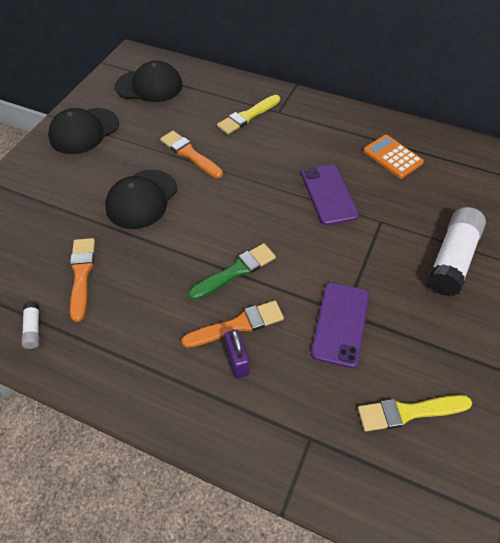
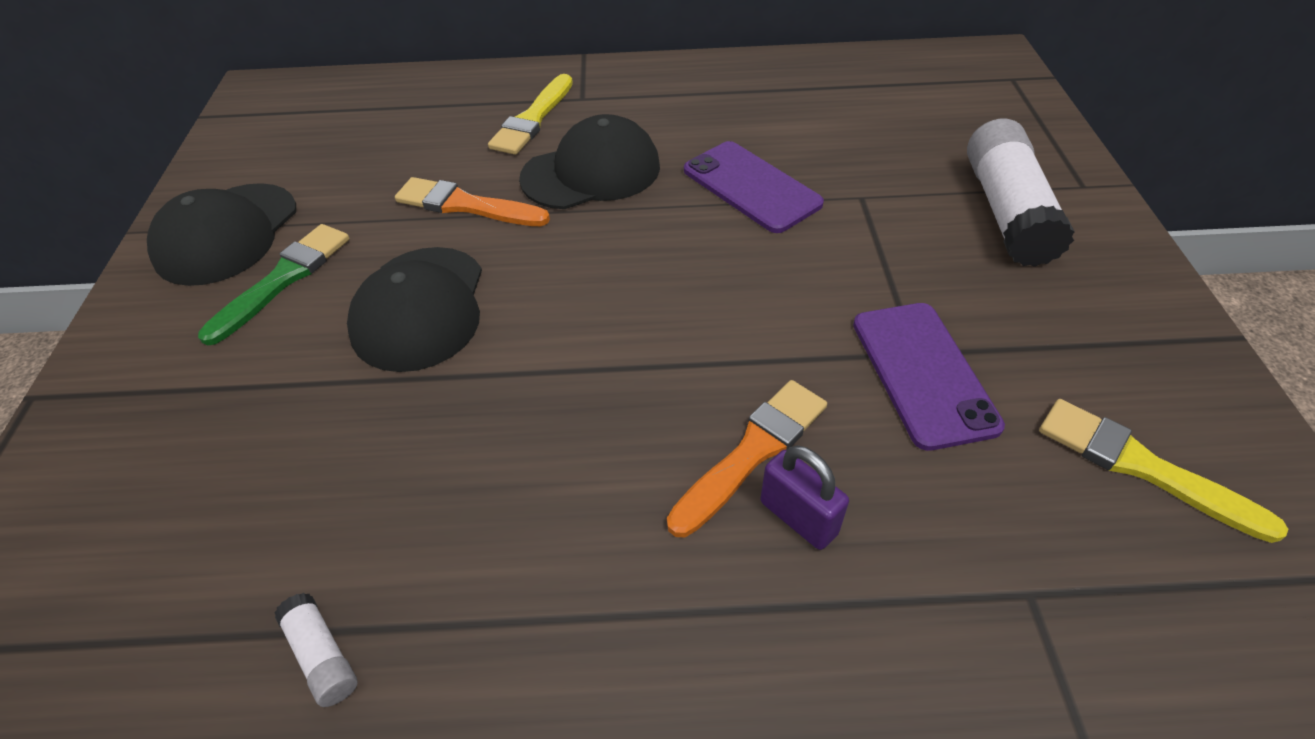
camera: 25 degrees left, 5 degrees down
(81, 274) = (373, 492): orange brush -> none
(149, 86) = (320, 126): black cap -> black cap (591, 172)
(235, 271) = (682, 362): green brush -> green brush (283, 279)
(392, 157) = (807, 105): orange calculator -> none
(408, 412) = (1141, 467): yellow brush -> yellow brush turned 75 degrees clockwise

